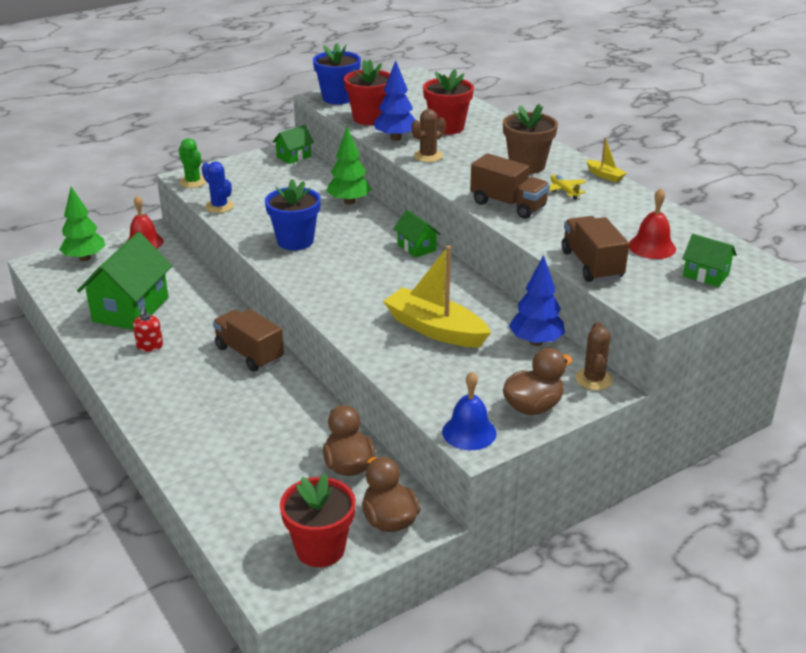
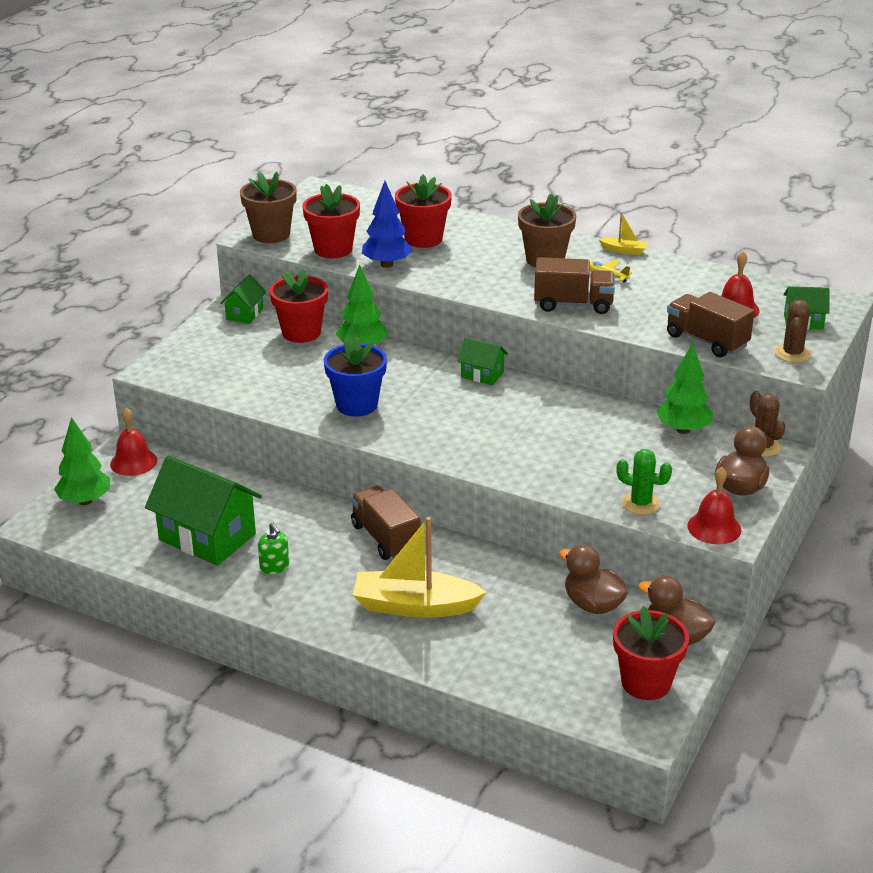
camera: 30 degrees left, 0 degrees up
(130, 309) = (207, 537): green house -> green house turned 45 degrees counterclockwise
(150, 346) = (274, 567): red soap dispenser -> green soap dispenser
(193, 182) = (167, 374): green cactus -> green cactus (640, 503)
(219, 206) = (231, 392): blue cactus -> none
(249, 354) = (385, 538): brown truck -> brown truck turned 45 degrees clockwise
(317, 180) = (301, 333): none -> red flower pot
(338, 98) = (271, 234): blue flower pot -> brown flower pot
(428, 156) = (441, 275): brown cactus -> brown cactus (792, 353)
(435, 329) = (587, 448): yellow boat -> yellow boat (415, 606)
(469, 432) = (714, 527): blue bell -> red bell
(536, 342) = (683, 430): blue tree -> green tree

